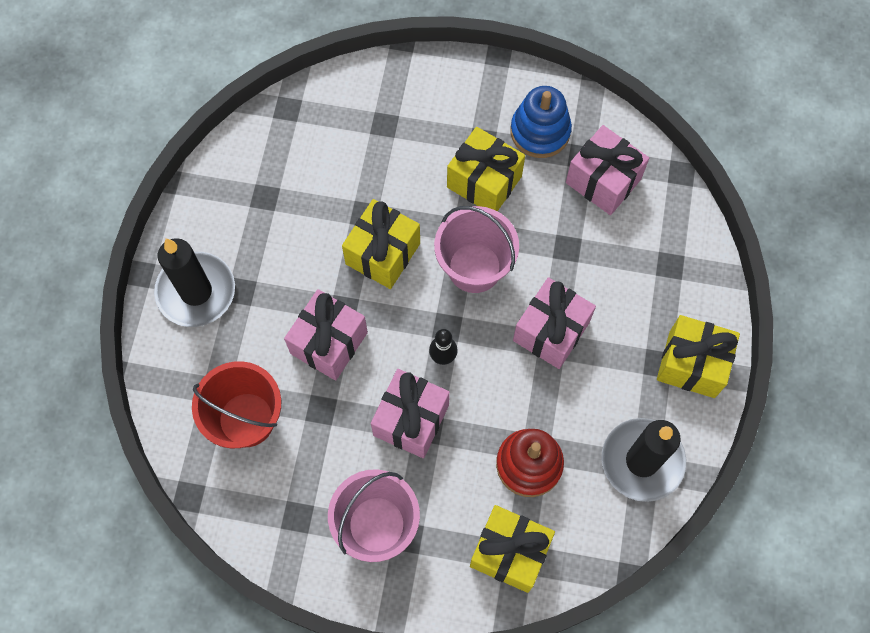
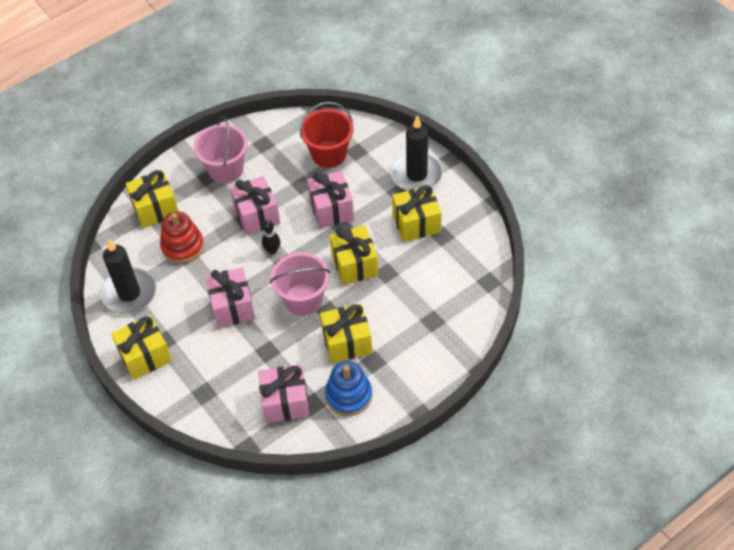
camera: 135 degrees right, 15 degrees down
(270, 236) = (416, 223): none -> yellow gift

